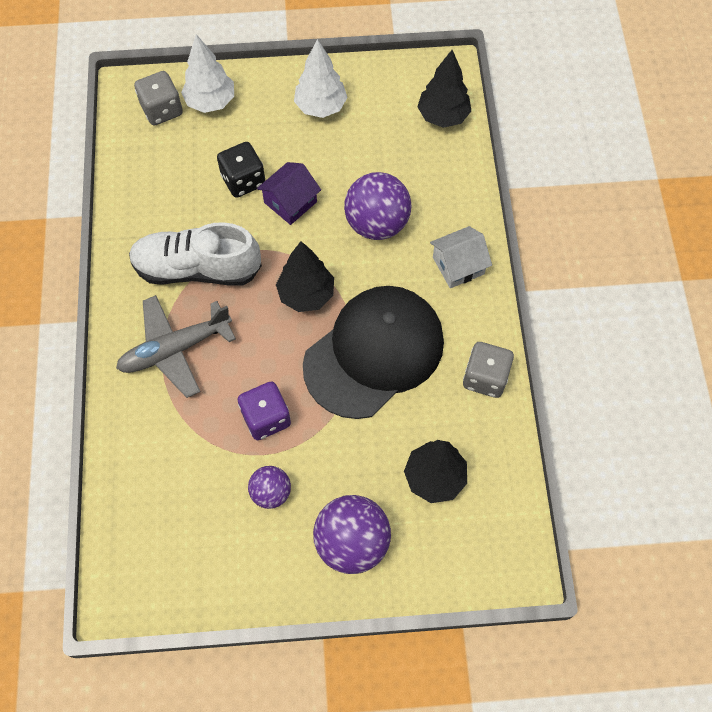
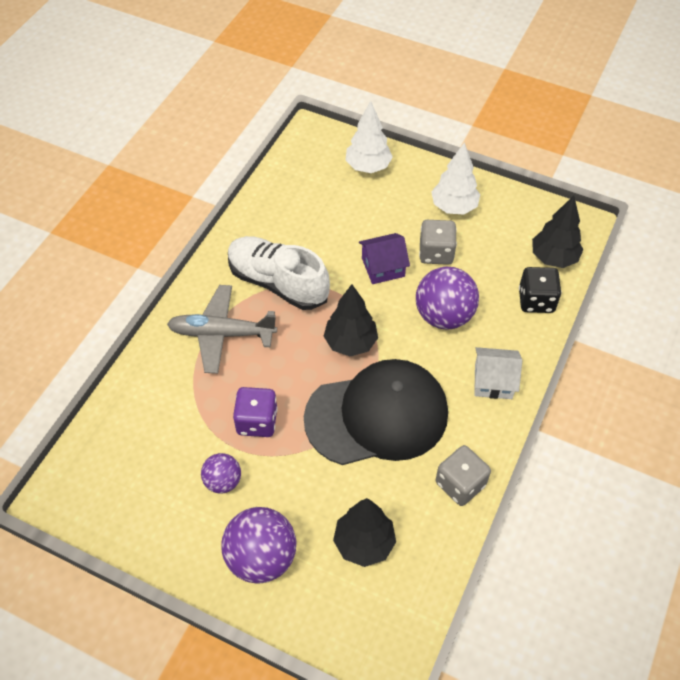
camera: 30 degrees right, 10 degrees down
(162, 110) = (327, 157): grey dice -> grey dice (436, 253)
(243, 180) = (356, 234): black dice -> black dice (536, 300)

